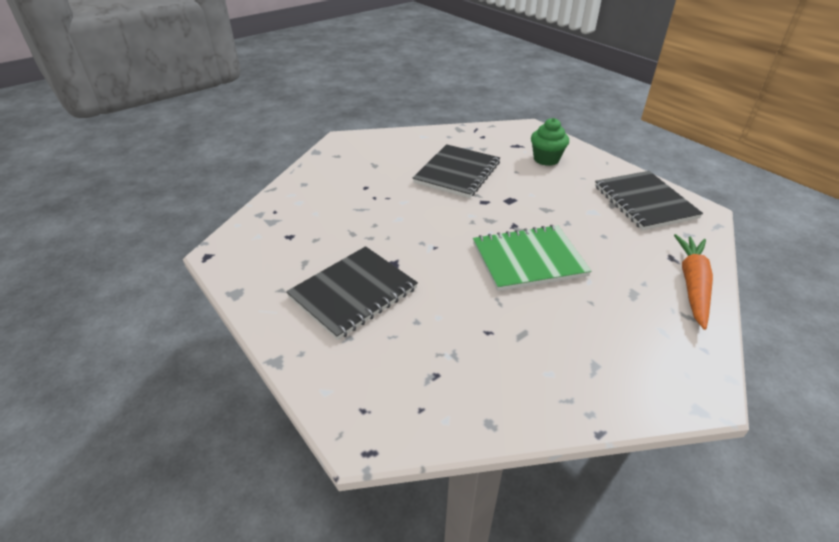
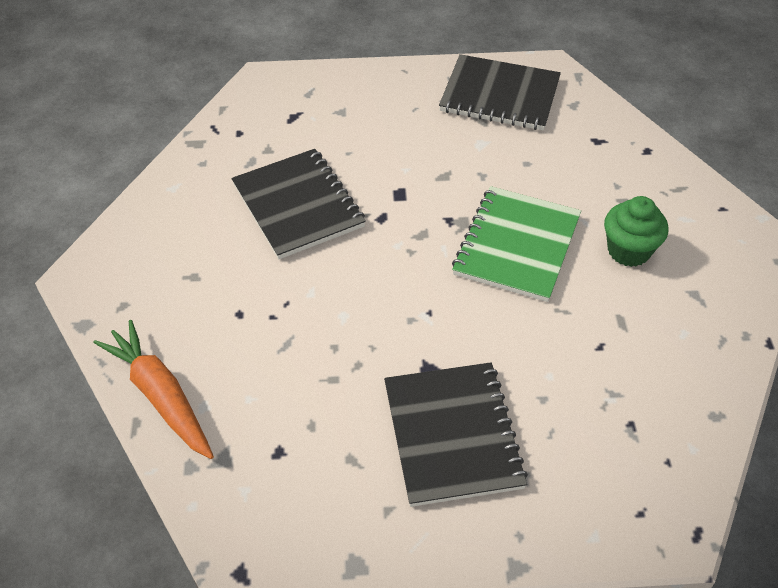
camera: 55 degrees left, 10 degrees up
(546, 159) = (349, 112): green cupcake -> green cupcake (628, 251)
(692, 285) = (643, 155): orange carrot -> orange carrot (161, 395)

